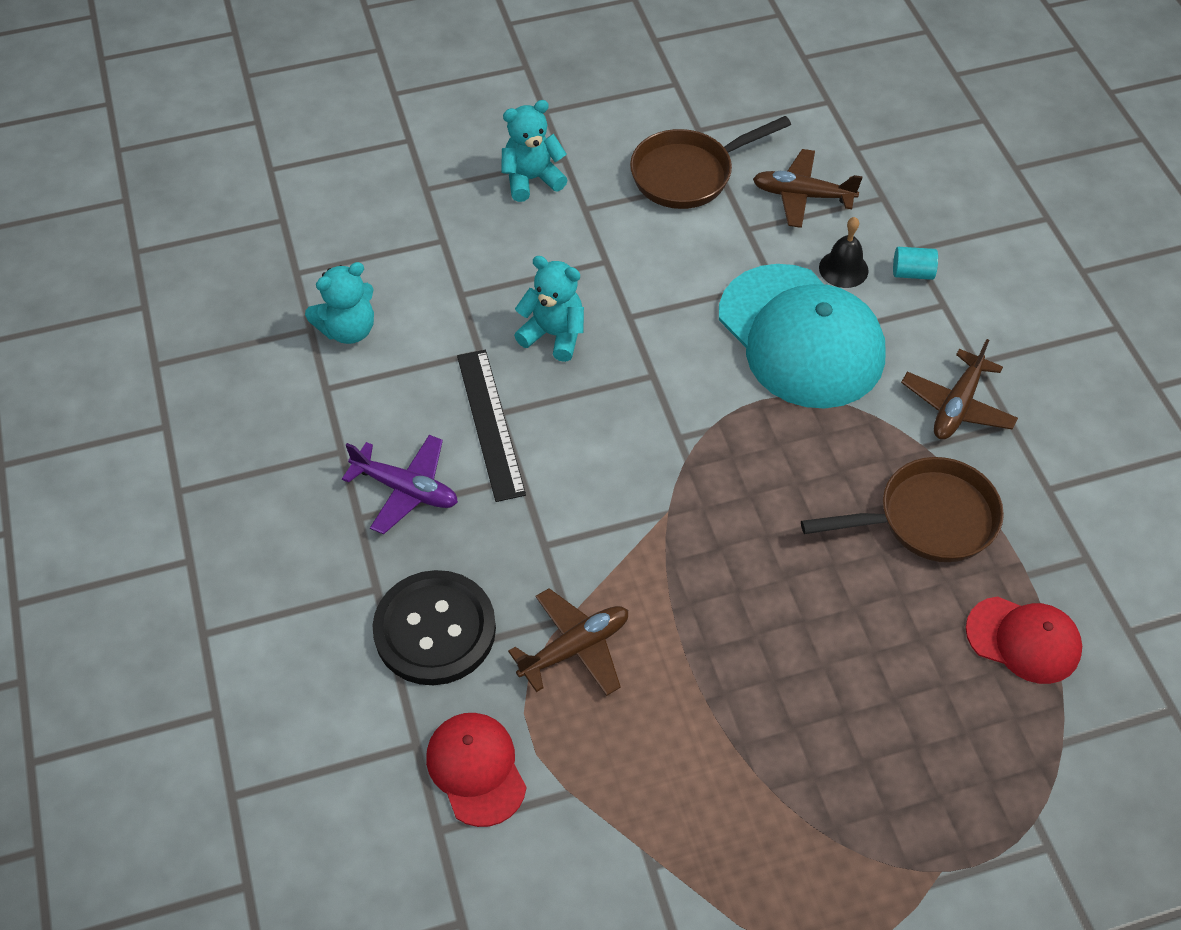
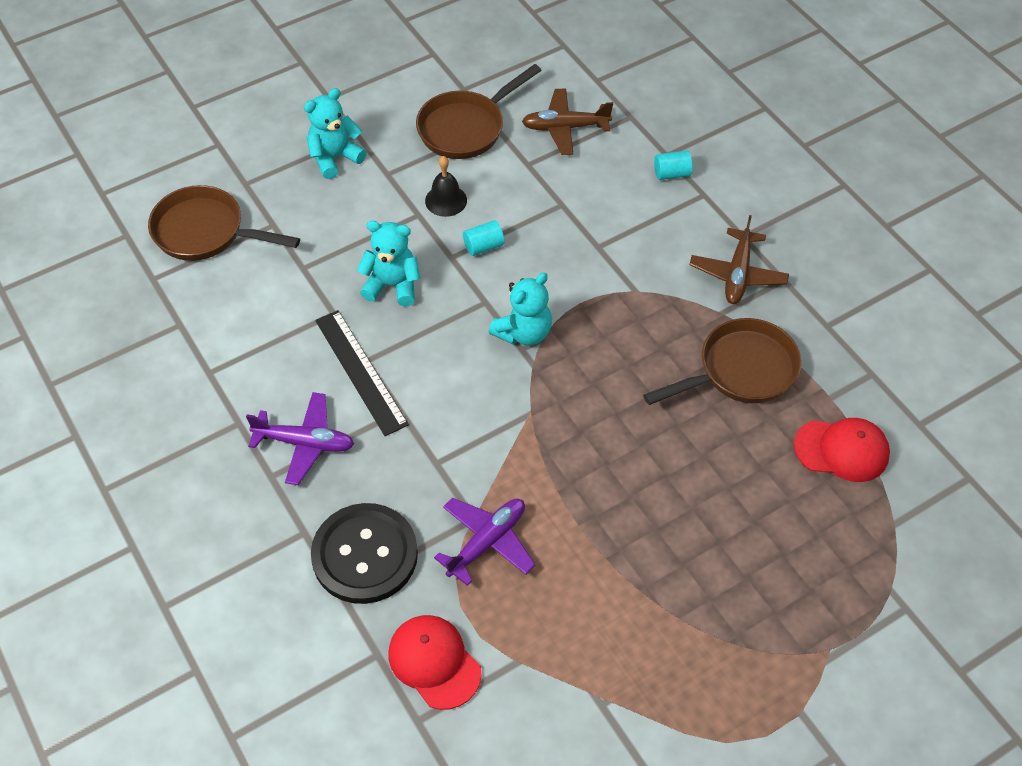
camera: 15 degrees left, 0 degrees up
(348, 330) = (213, 318): turquoise teddy bear -> turquoise teddy bear (523, 332)
(367, 233) = (205, 232): none -> brown pan
(575, 648) = (487, 542): brown plane -> purple plane
(669, 312) = (483, 246): none -> turquoise cylinder
(801, 337) = (597, 244): turquoise cap -> none
(843, 269) = (615, 181): black bell -> black bell (446, 200)

